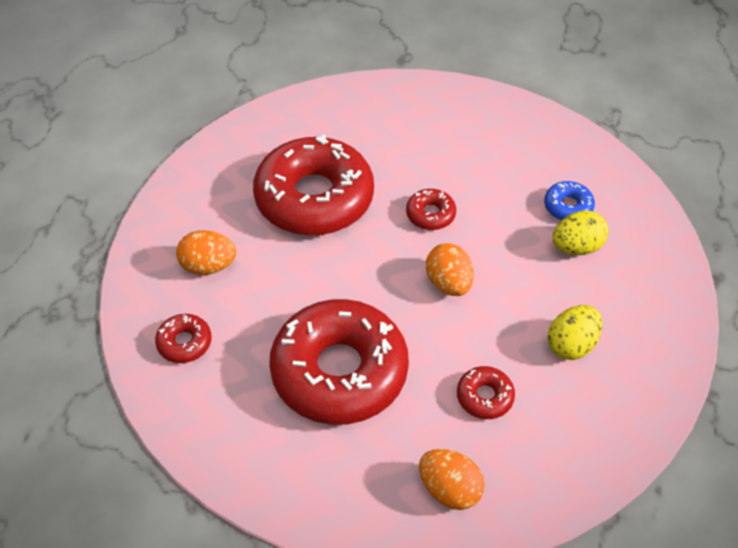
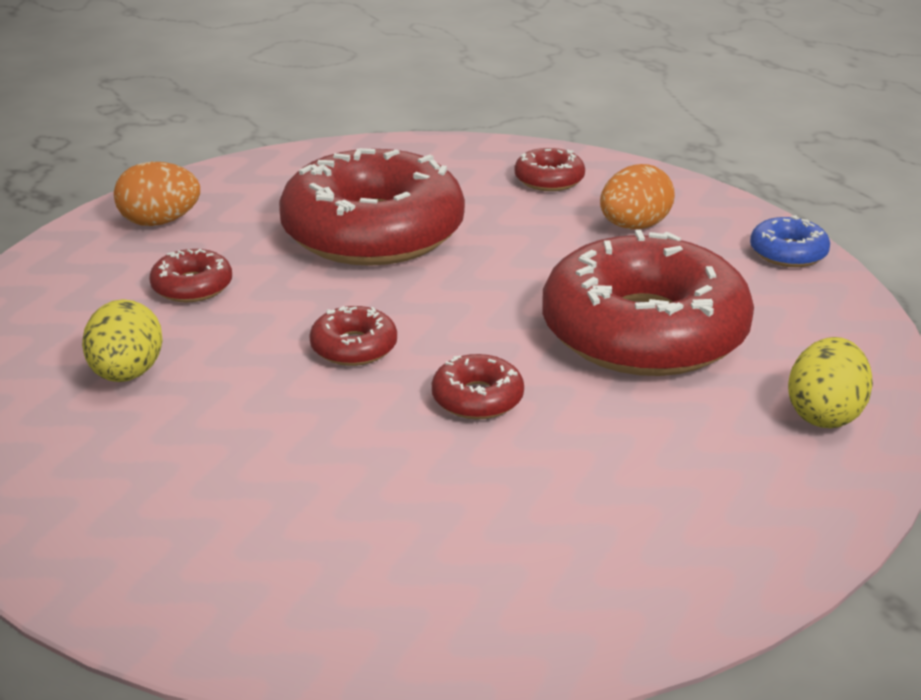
camera: 135 degrees right, 20 degrees down
(448, 283) = (354, 347): orange egg -> red donut
(568, 206) = (288, 526): blue donut -> blue donut (788, 253)
(576, 247) = (220, 479): yellow egg -> yellow egg (824, 414)

